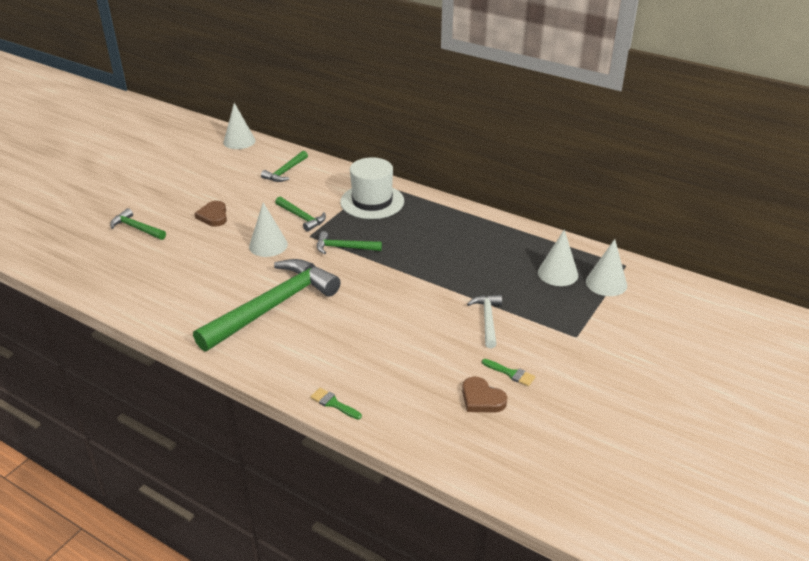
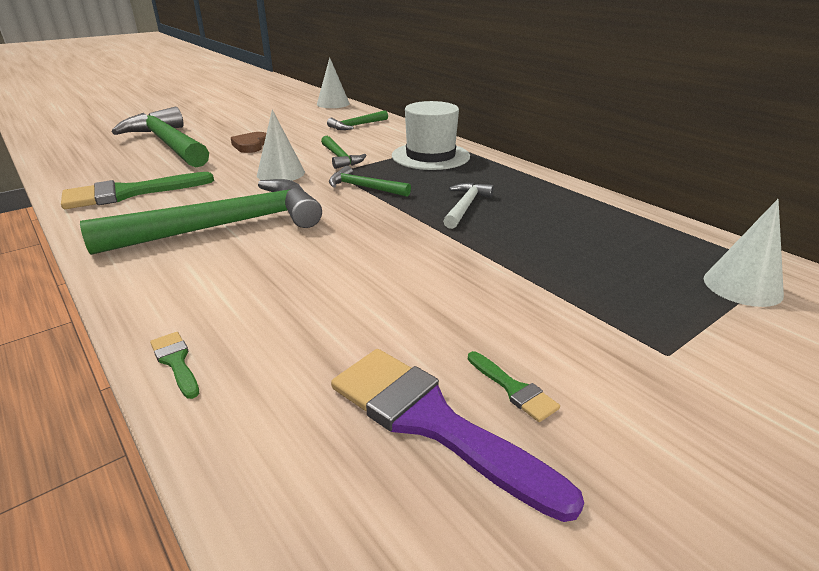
camera: 20 degrees right, 5 degrees down
(137, 228) = (168, 144): green hammer -> green hammer, size x2.12
(167, 291) = (129, 193): none -> green brush
(482, 399) = (432, 422): brown heart -> purple brush
(487, 320) = (511, 297): white hammer -> white hammer (465, 207)
(558, 273) = (656, 259): white cone -> none

